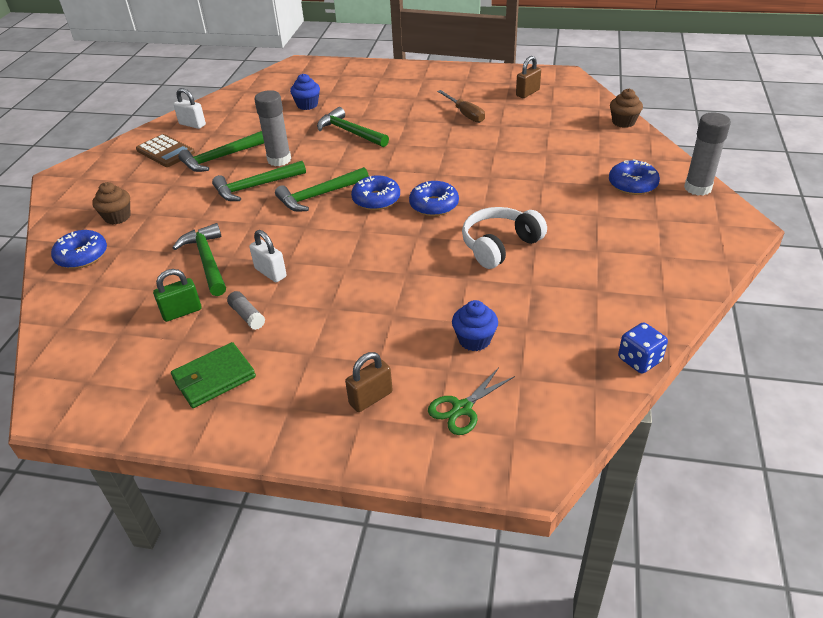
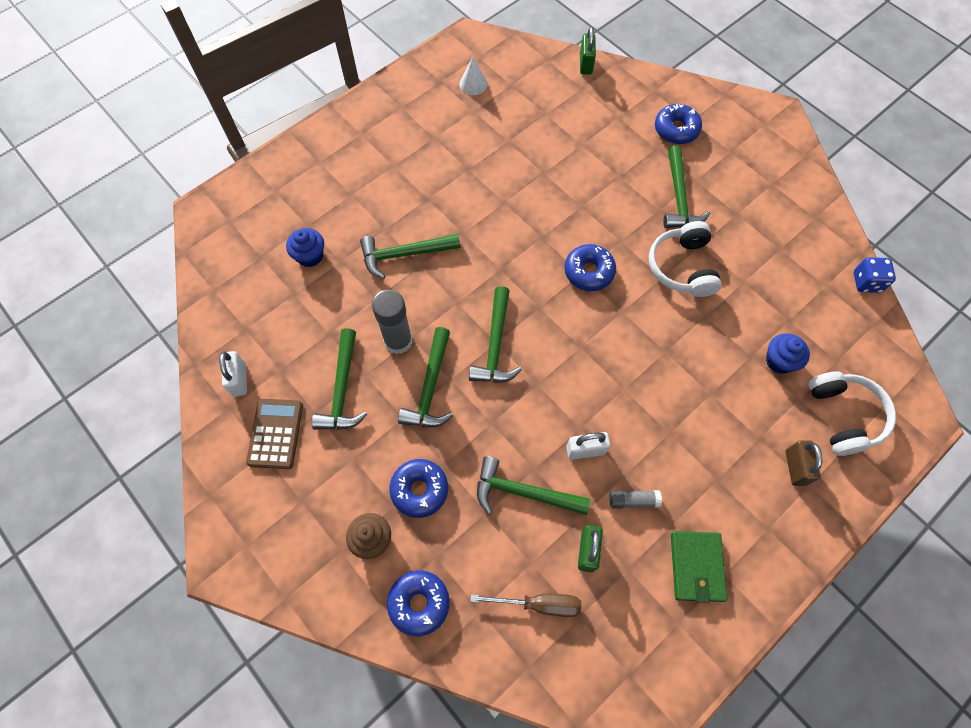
camera: 55 degrees left, 25 degrees up
(165, 151) = (275, 434): brown calculator -> brown calculator turned 75 degrees counterclockwise
(192, 124) = (239, 380): white padlock -> white padlock turned 75 degrees counterclockwise
(376, 199) = (542, 306): blue donut -> blue donut (419, 490)
(462, 408) = (843, 416): green scissors -> white headphones
(465, 114) = (463, 151): brown screwdriver -> brown screwdriver (539, 604)
(527, 93) = (473, 84): brown padlock -> white cone
(567, 214) = (679, 197): none -> green hammer
(623, 122) = (585, 64): brown cupcake -> green padlock
(697, 188) = (714, 98): grey glue stick -> none

